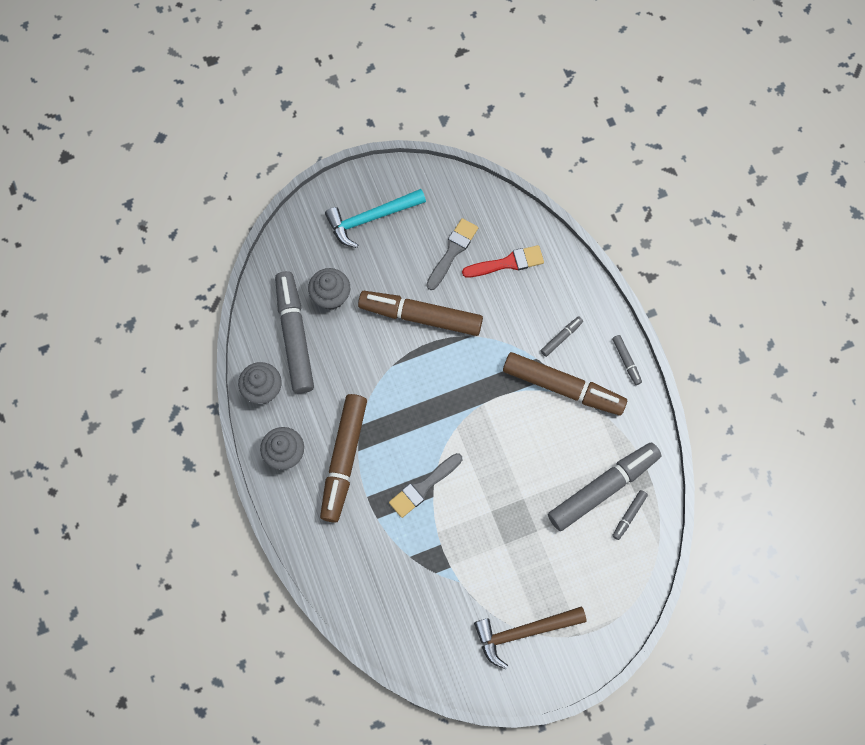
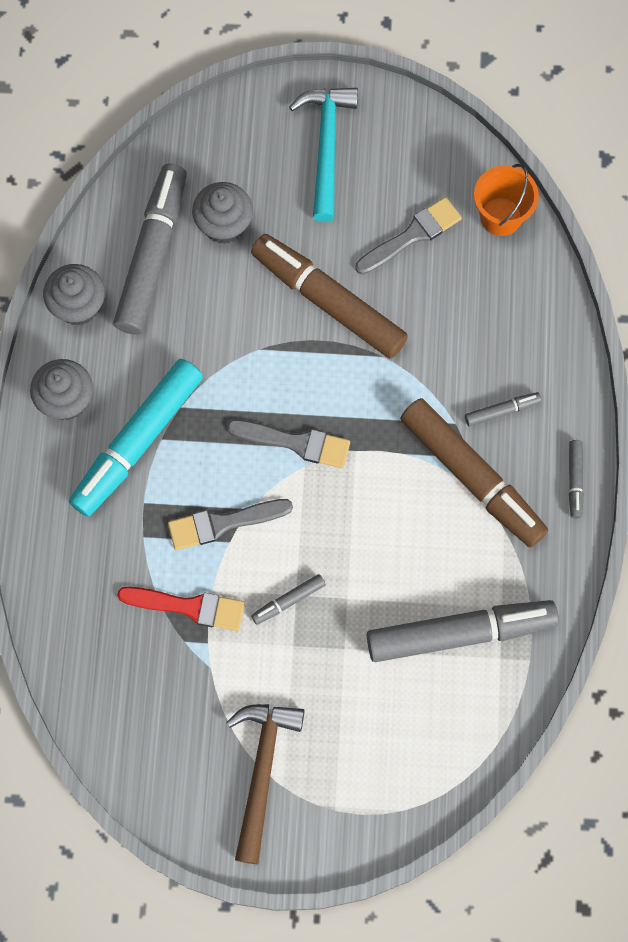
camera: 25 degrees right, 0 degrees up
(344, 460) = (137, 442): brown marker -> turquoise marker
(371, 218) = (326, 147): turquoise hammer -> turquoise hammer turned 90 degrees clockwise
(444, 415) = (295, 443): none -> grey brush
(501, 215) = (501, 216): none -> orange bucket
(507, 263) = (478, 282): red brush -> red brush (189, 607)
(524, 632) = (261, 771): brown hammer -> brown hammer turned 90 degrees clockwise
(629, 515) = (477, 685): grey marker -> grey marker (288, 601)

